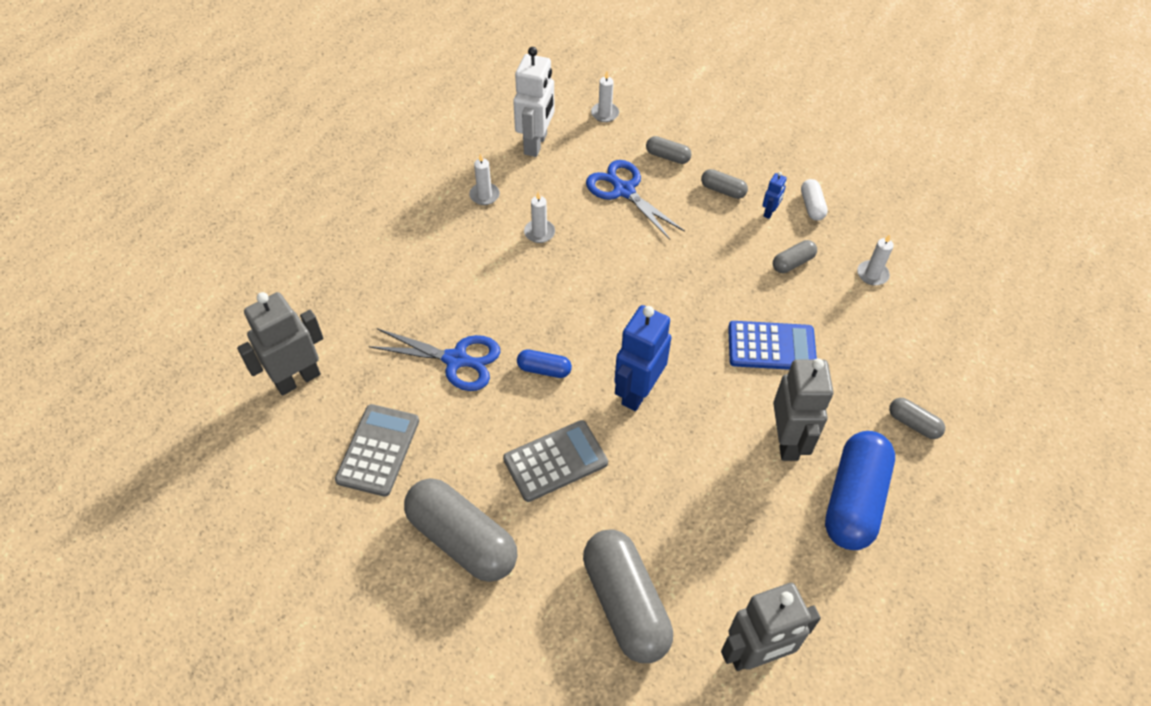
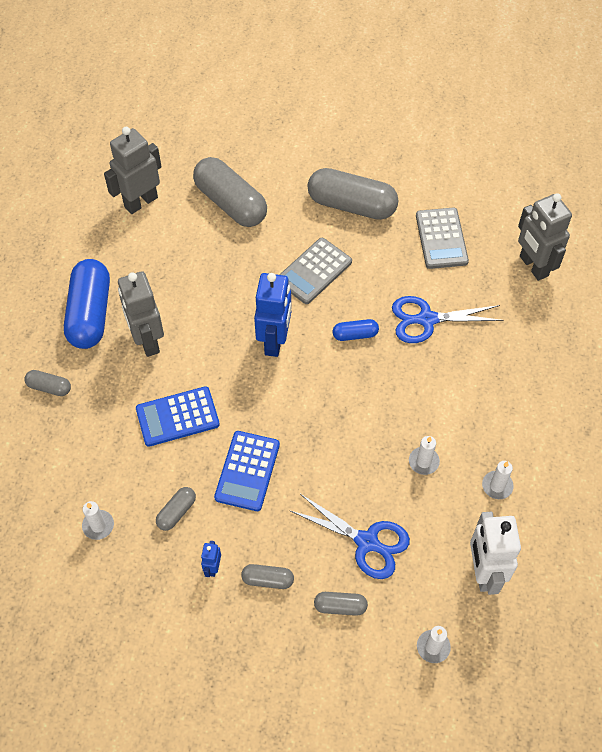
camera: 160 degrees right, 5 degrees up
(297, 379) = (533, 266): grey robot -> grey robot turned 120 degrees clockwise
(713, 275) = (247, 471): none -> blue calculator
(812, 206) = (171, 592): white capsule -> none

